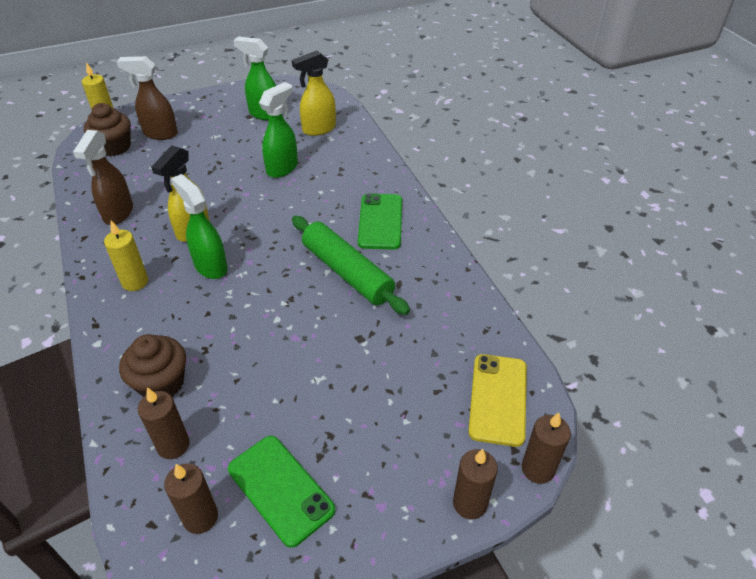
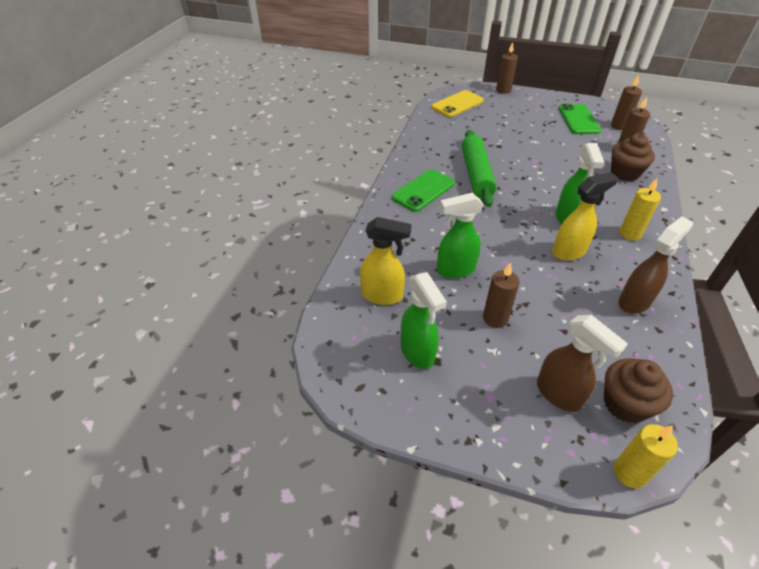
camera: 140 degrees left, 0 degrees up
(537, 469) = (467, 86): brown candle -> brown candle (495, 318)

